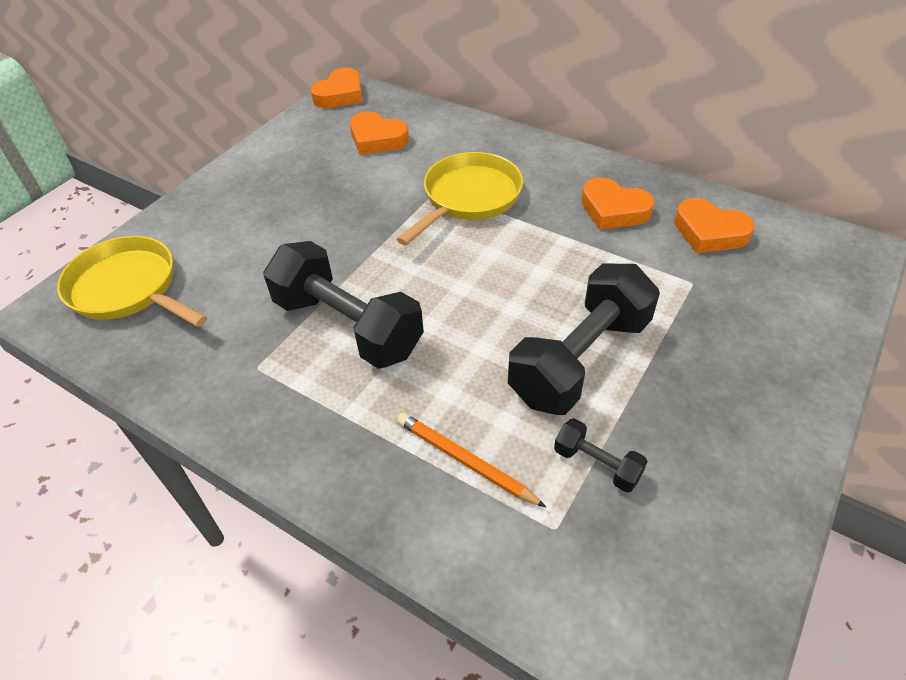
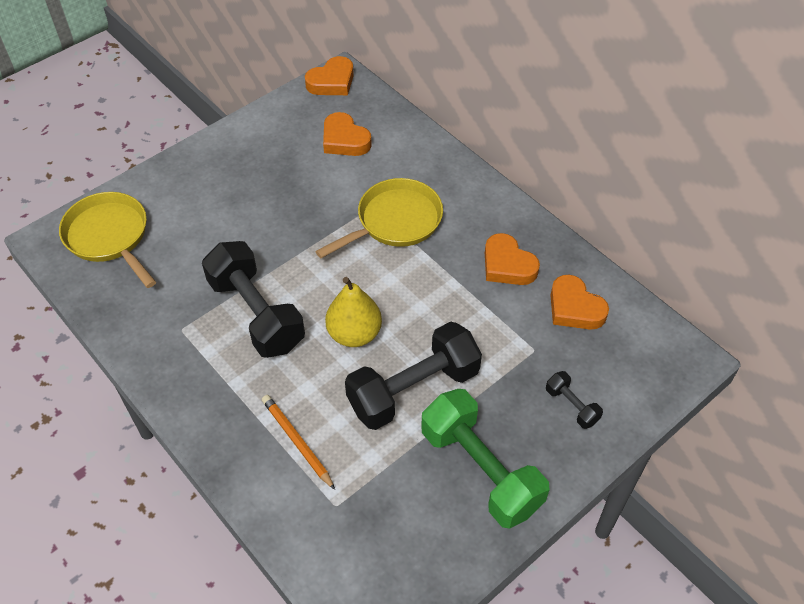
camera: 15 degrees right, 5 degrees up
(478, 318) = (354, 334): none -> yellow pear
(597, 464) = (385, 471): black dumbbell -> black dumbbell (571, 406)
(713, 428) = (481, 470): none -> green dumbbell

